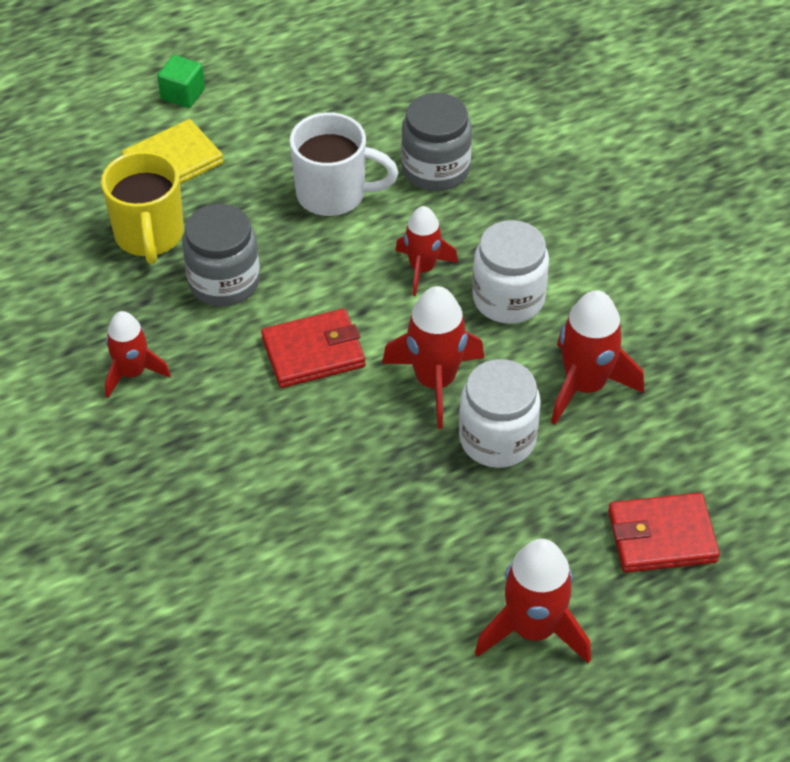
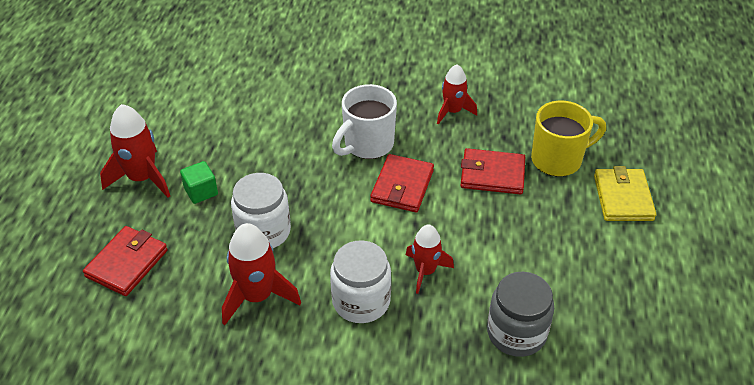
camera: 125 degrees right, 5 degrees down
(149, 236) = (558, 160): yellow mug -> yellow mug turned 135 degrees clockwise
(183, 94) = (695, 232): green cube -> green cube (201, 191)
(224, 282) = (492, 174): grey jar -> red wallet
(334, 194) = (532, 262): white mug -> white mug (367, 145)
(435, 381) = (330, 227): red rocket -> none

